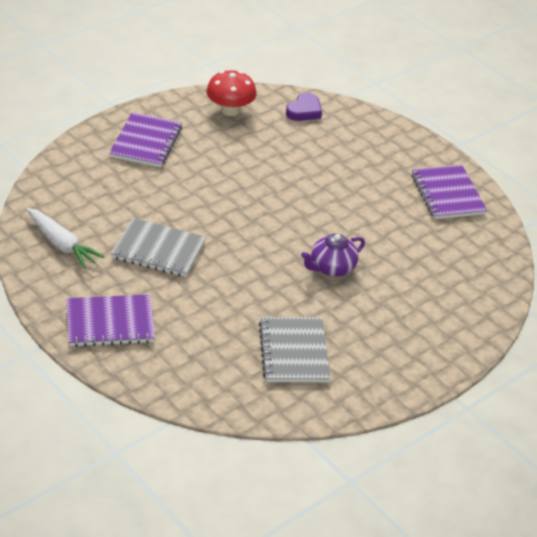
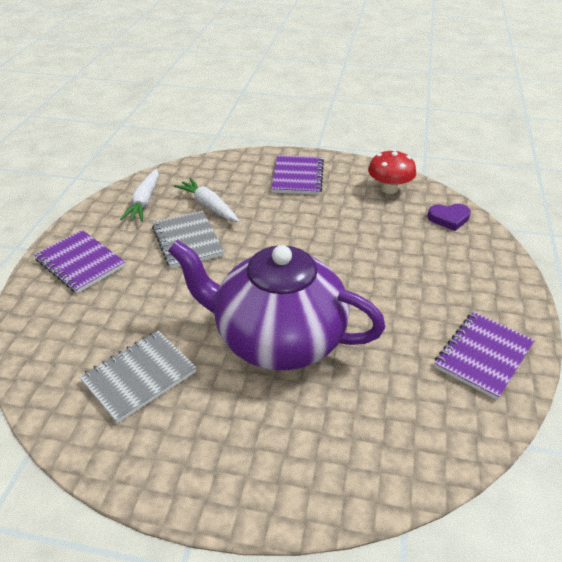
camera: 55 degrees right, 0 degrees up
(122, 213) = (208, 206): none -> white carrot
(146, 142) = (297, 177): purple notebook -> purple notebook turned 60 degrees counterclockwise
(331, 268) = (278, 338): purple teapot -> purple teapot, size x2.47

